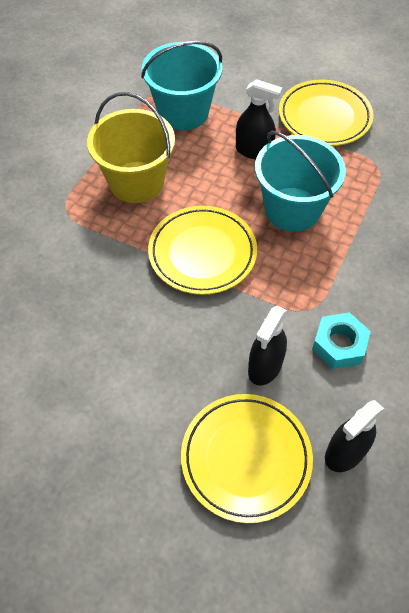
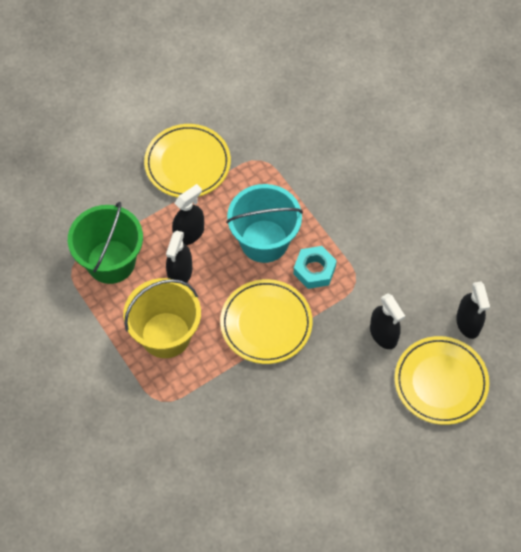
camera: 60 degrees left, 5 degrees up
(183, 112) = (111, 262): turquoise bucket -> green bucket
(207, 163) = (180, 273): none -> black spray bottle
(339, 345) = (393, 280): turquoise nut -> turquoise nut (314, 270)

